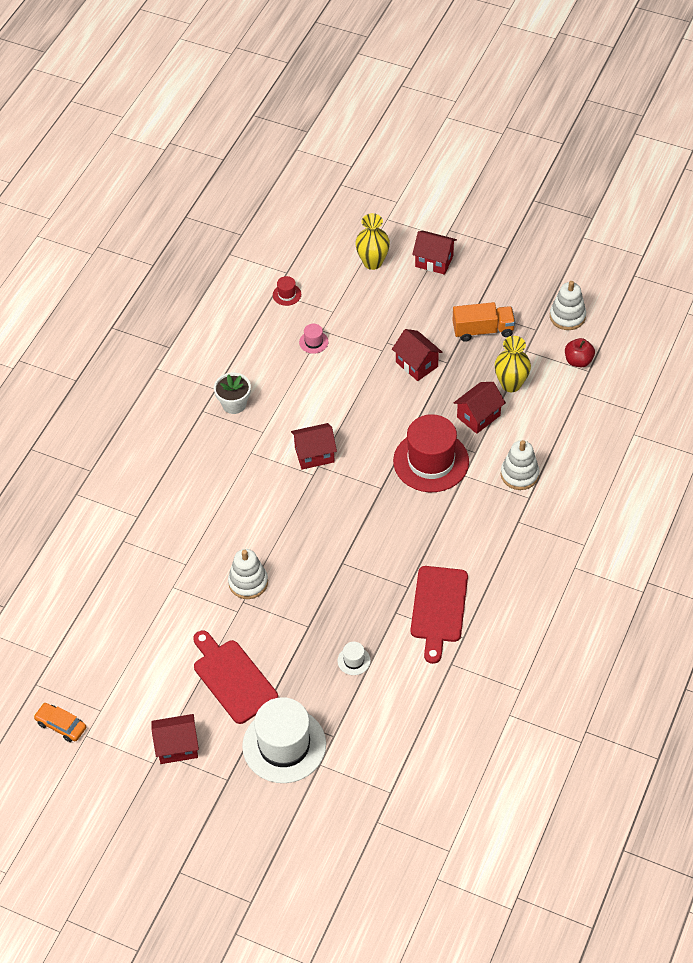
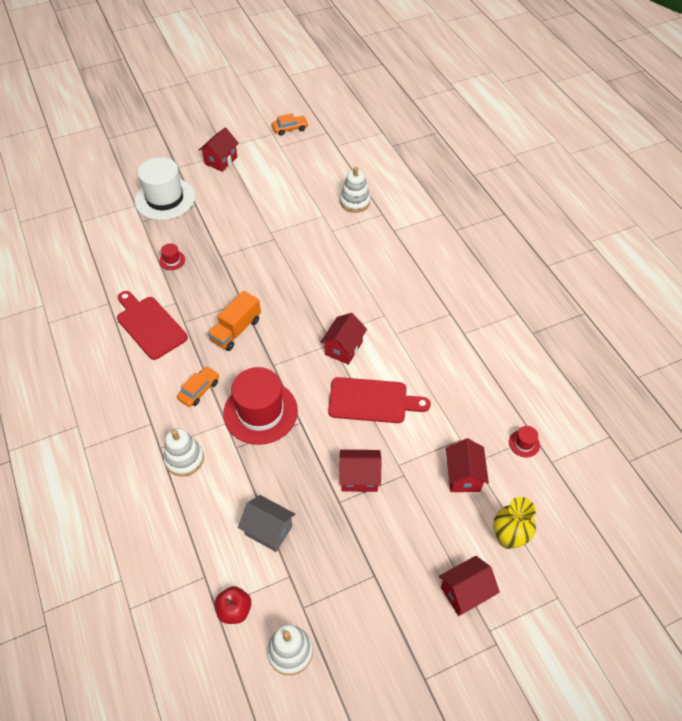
camera: 130 degrees right, 0 degrees up
(232, 678) = (231, 204): red cutting board -> red cutting board (372, 401)
(234, 404) = (438, 334): white flower pot -> none
(248, 582) = (284, 249): white stacking toy -> white stacking toy (355, 202)
(313, 342) = (453, 424): pink hat -> none
(354, 660) = (172, 260): white hat -> red hat
(457, 516) = (199, 390): none -> orange car
(478, 416) = (264, 478): red house -> red house (463, 476)
(483, 330) = (345, 561): orange truck -> orange truck (236, 330)
(511, 384) = (268, 530): yellow vase -> grey house

